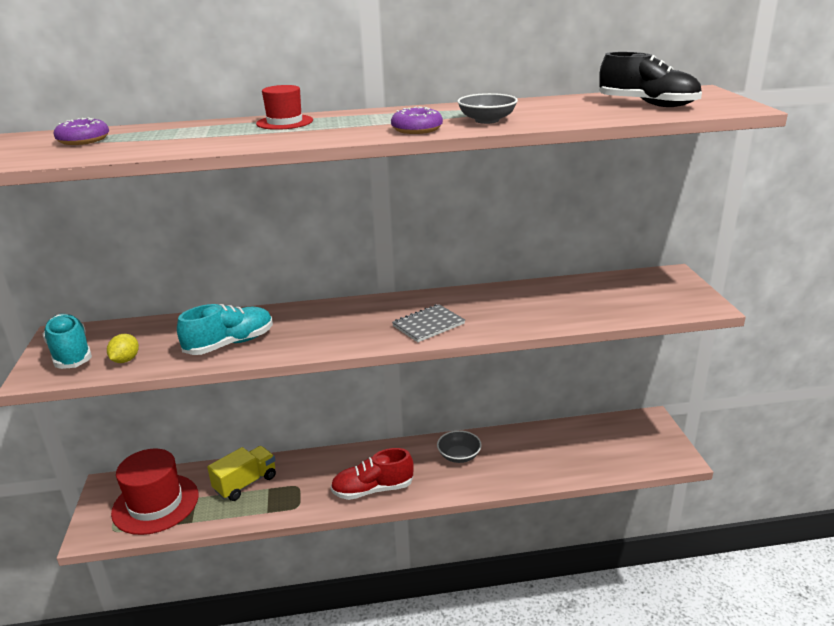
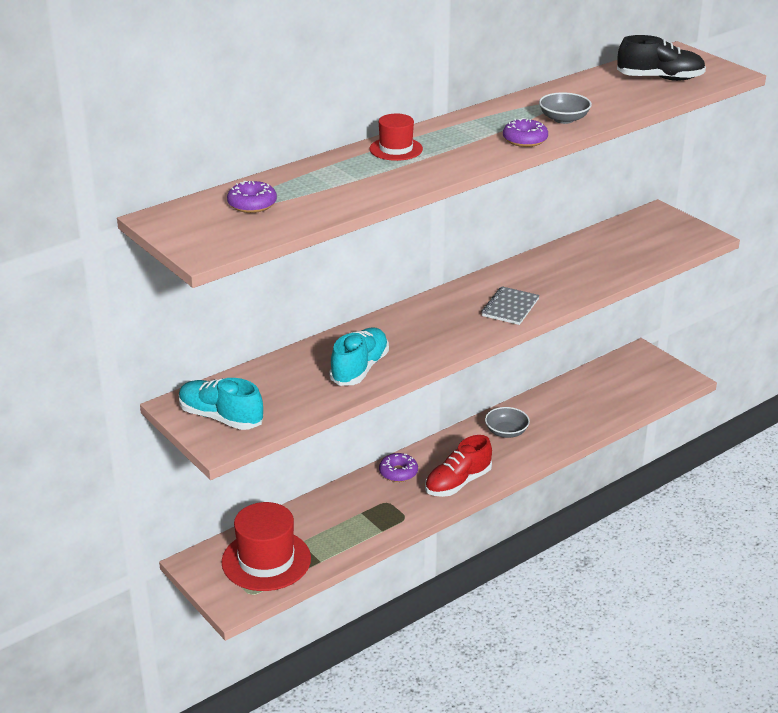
camera: 30 degrees left, 5 degrees up
(125, 360) = (284, 408): yellow lemon -> none
(245, 483) = (334, 516): yellow truck -> none
(333, 462) = (398, 472): none -> purple donut

